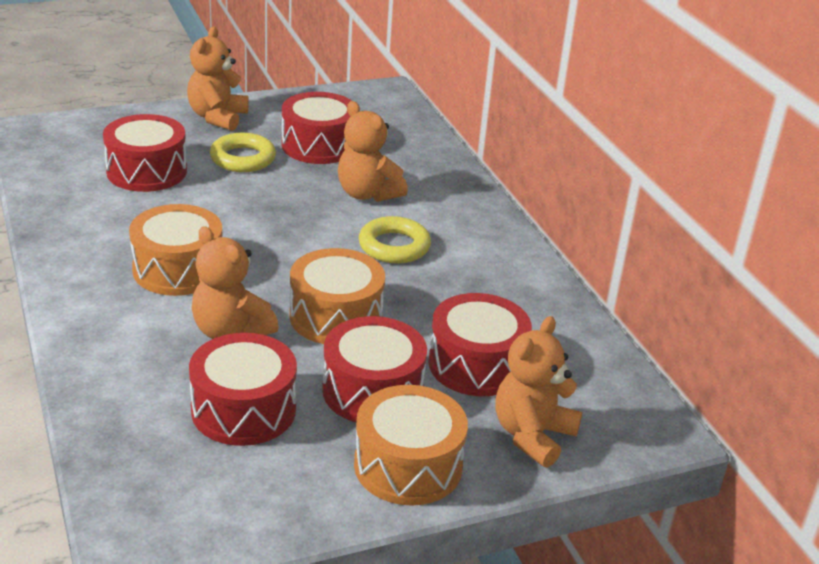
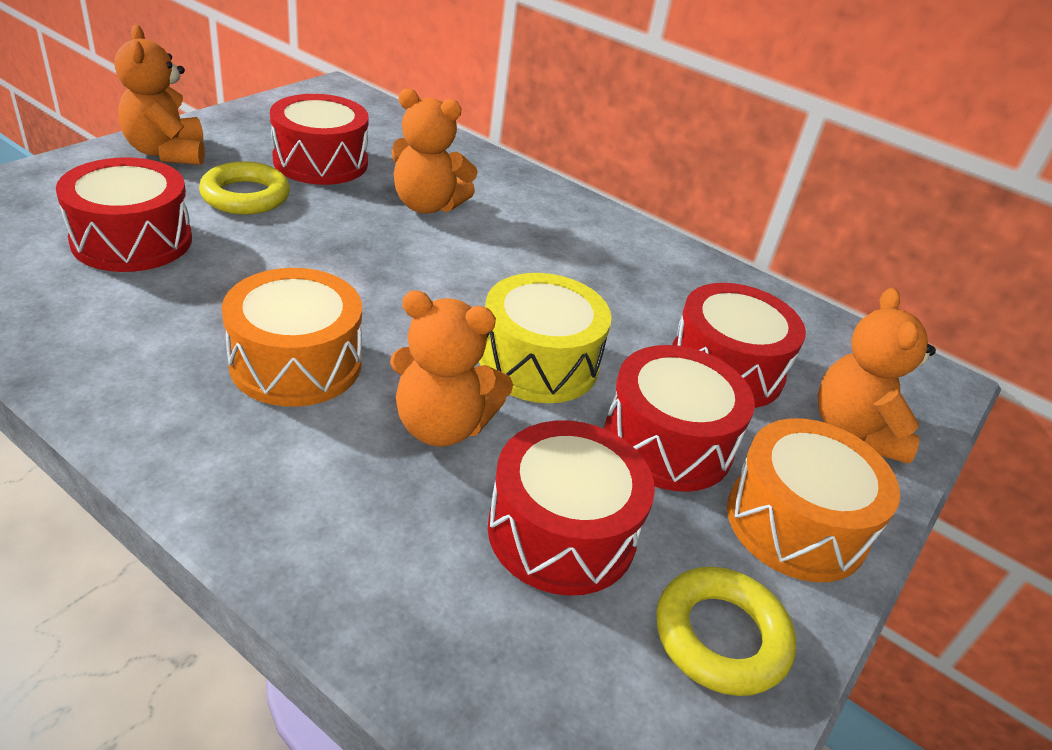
camera: 35 degrees left, 5 degrees up
(336, 316) = (538, 362): orange drum -> yellow drum
(394, 246) = (513, 258): yellow ring -> yellow ring (721, 636)

